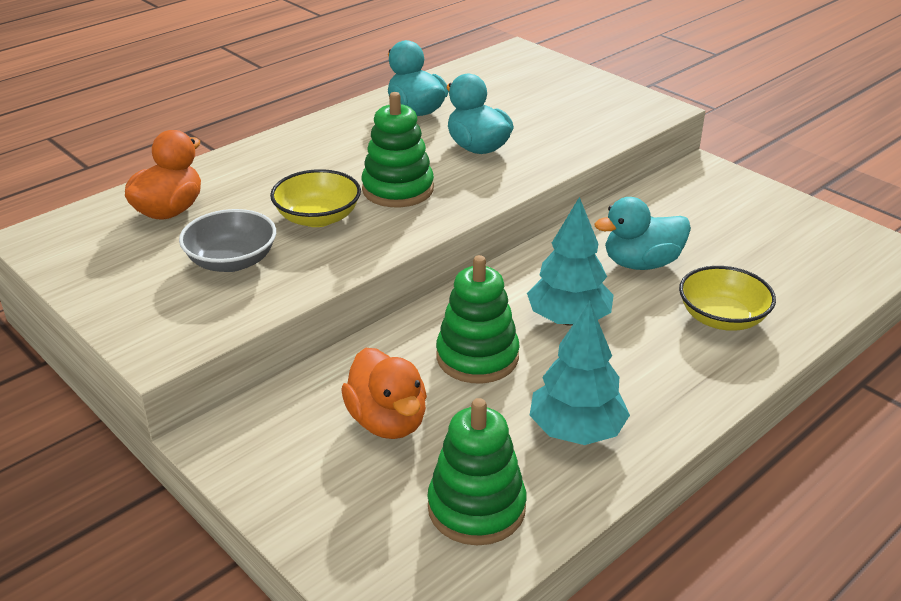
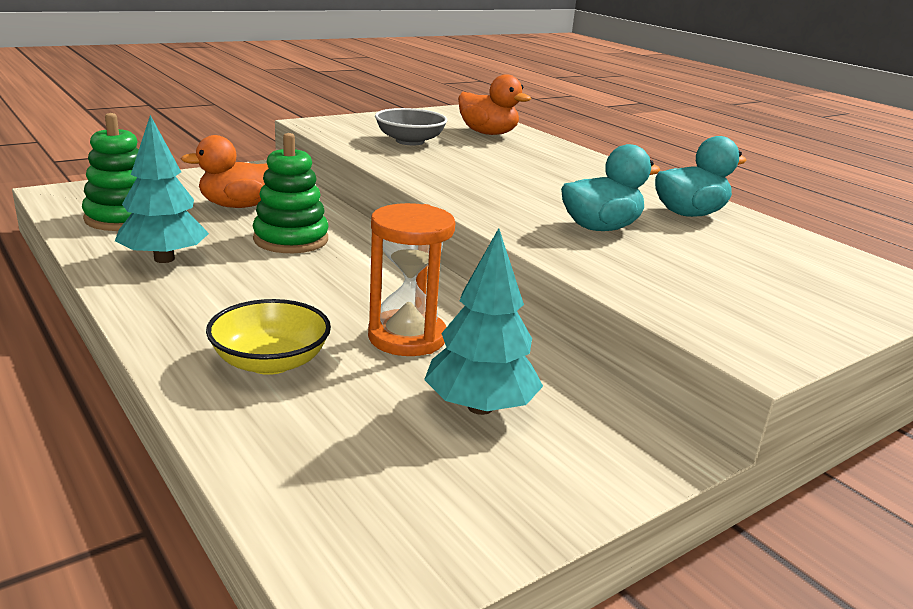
camera: 95 degrees right, 10 degrees down
(318, 217) = (465, 164): yellow bowl -> none
(398, 189) = (509, 190): green stacking toy -> none
(568, 319) = (321, 281): turquoise tree -> turquoise tree (480, 407)
(641, 263) = (407, 337): turquoise duck -> orange hourglass

